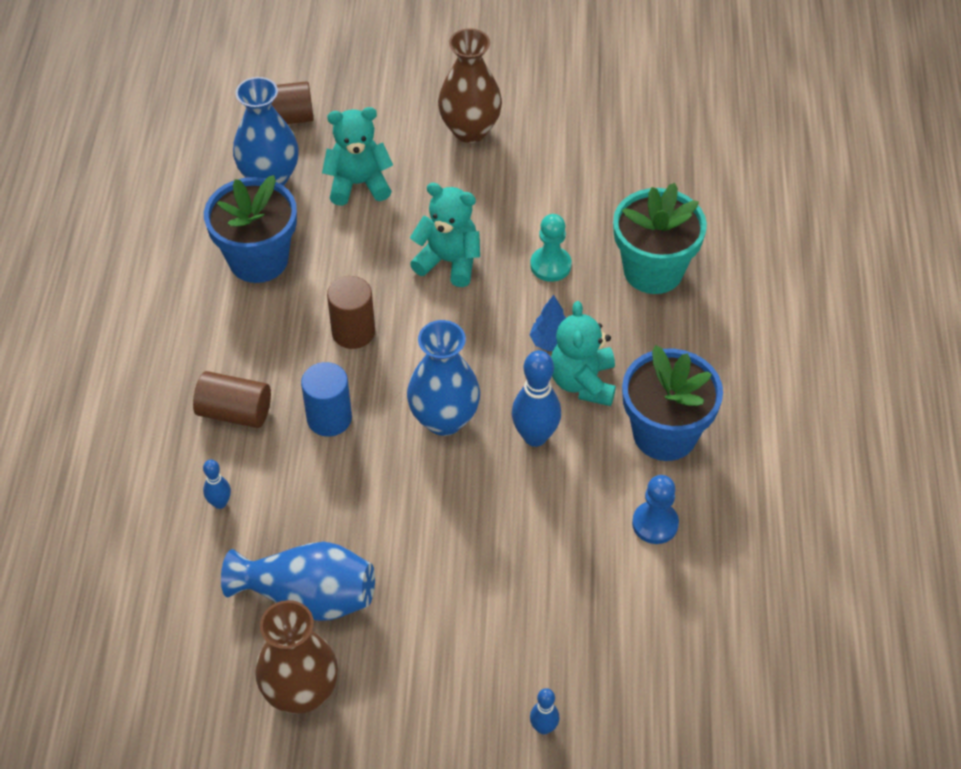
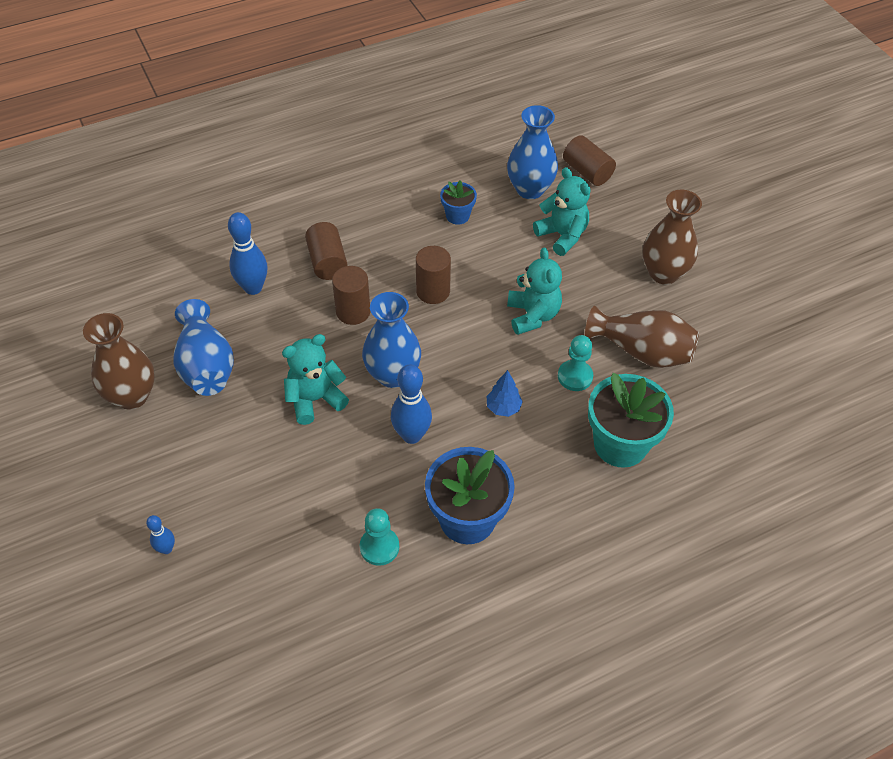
camera: 60 degrees right, 0 degrees up
(220, 503) = (253, 288): blue bowling pin -> blue bowling pin, size x1.87
(258, 259) = (457, 215): blue flower pot -> blue flower pot, size x0.53
(329, 418) = (353, 312): blue cylinder -> brown cylinder
(555, 198) = (642, 351): none -> brown vase
(583, 382) = (480, 444): turquoise teddy bear -> turquoise teddy bear (315, 399)
(655, 524) = (379, 547): blue pawn -> turquoise pawn

